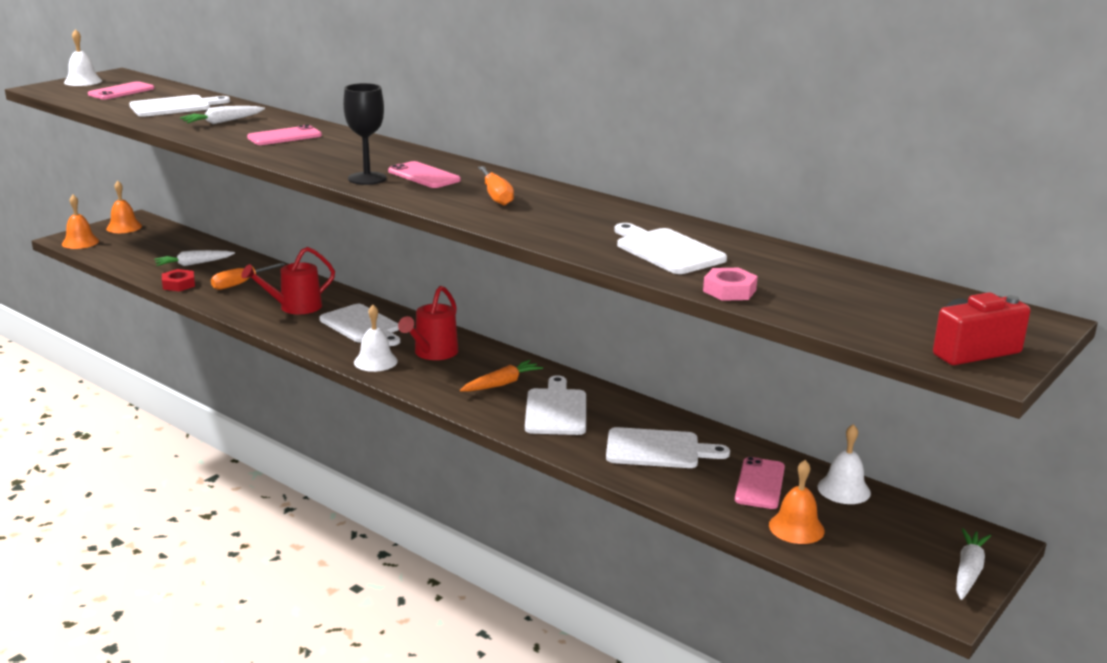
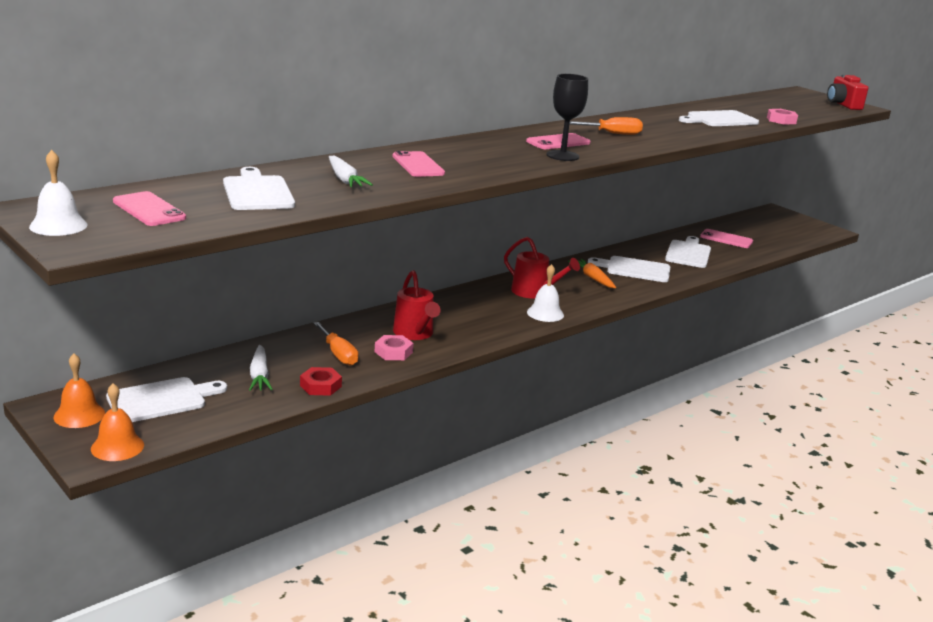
camera: 80 degrees left, 0 degrees up
(251, 302) = (393, 352): none -> pink nut
(362, 325) = (469, 311): white cutting board -> white cutting board (161, 400)
(796, 528) = (771, 241): orange bell -> none
(844, 489) = (730, 224): white bell -> none
(968, 571) = (801, 220): white carrot -> none

